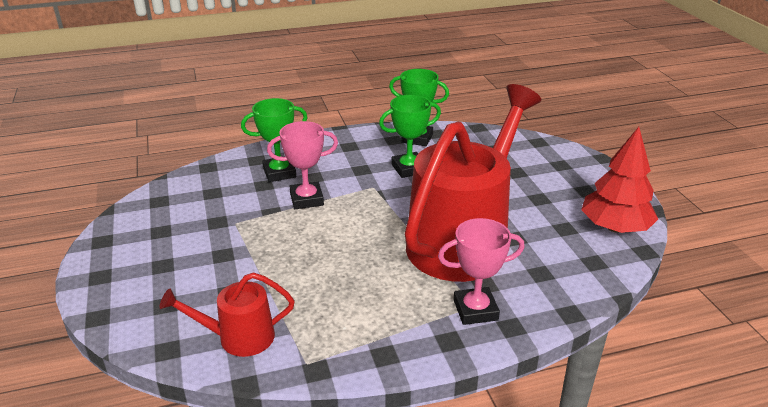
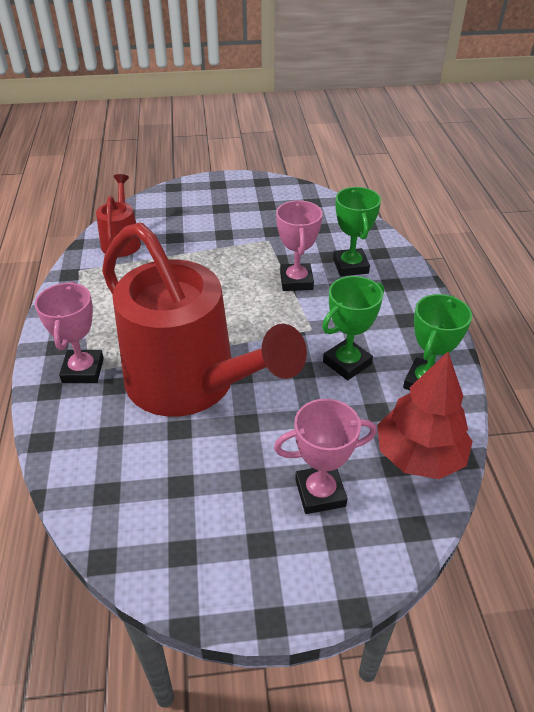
camera: 100 degrees right, 10 degrees up
(409, 168) = (347, 363): green trophy -> green trophy turned 60 degrees clockwise
(534, 172) = (320, 493): none -> pink trophy
(615, 227) = (162, 545): red tree -> red tree (419, 455)

